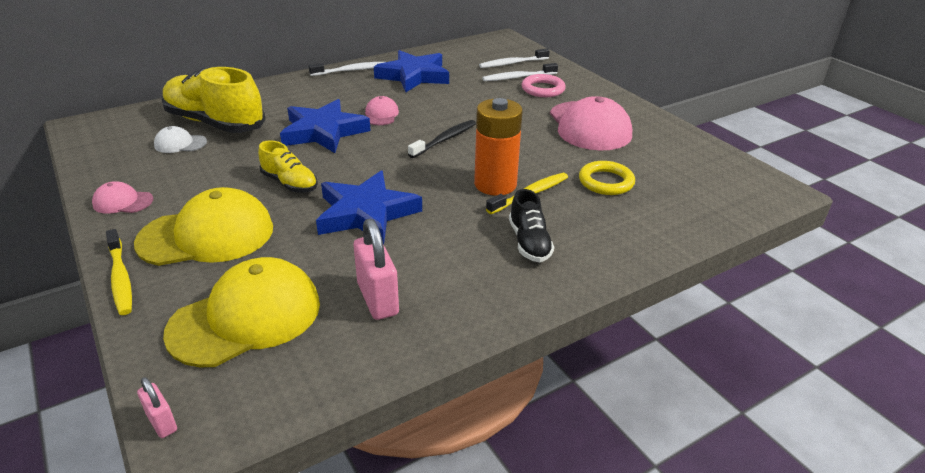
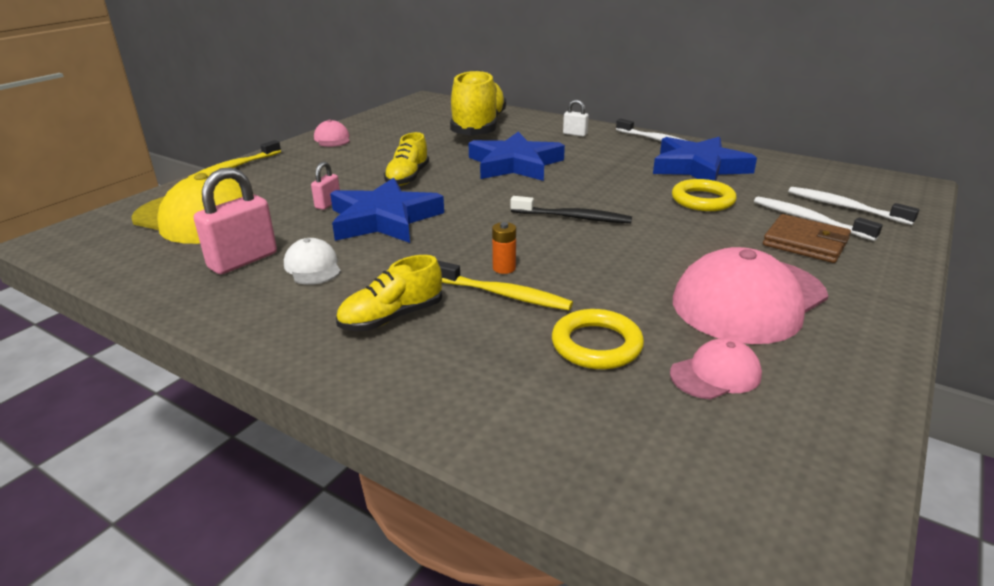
camera: 65 degrees right, 5 degrees down
(162, 422) = (72, 227): pink padlock -> pink padlock (328, 204)
(180, 144) = (432, 128): white cap -> white cap (313, 267)
(207, 235) = (305, 174): yellow cap -> none
(294, 92) = (575, 134): none -> white padlock
(381, 115) = (584, 176): pink cap -> pink cap (715, 374)
(463, 93) = (702, 200): none -> yellow ring
(495, 184) = (504, 268): orange battery -> orange battery, size x0.41
(529, 242) = (392, 317): black shoe -> yellow shoe
(543, 89) = (805, 243): pink ring -> brown wallet

